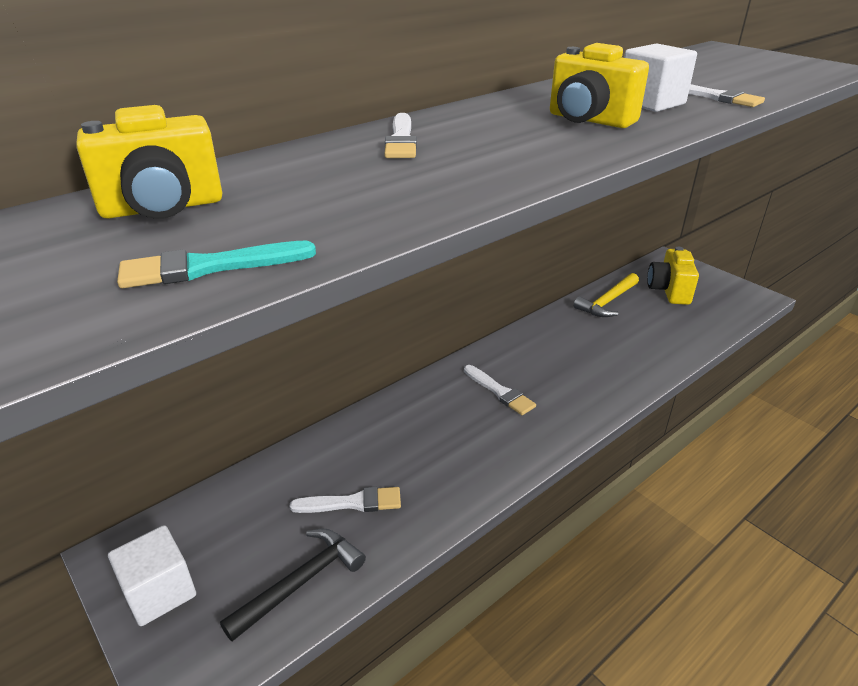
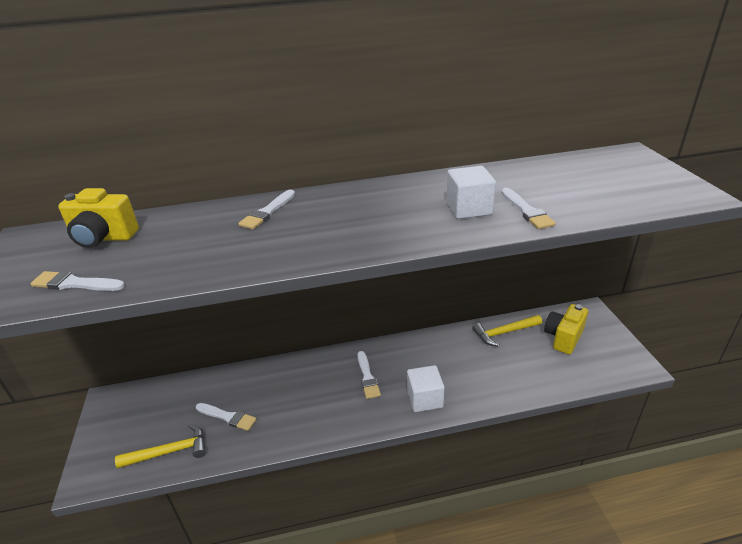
camera: 30 degrees right, 0 degrees up
(159, 591) = (110, 427): white cube -> white cube (425, 399)
(209, 267) = (75, 283): turquoise brush -> white brush
(300, 582) = (169, 451): black hammer -> yellow hammer
(589, 120) = (399, 218): yellow camera -> none

